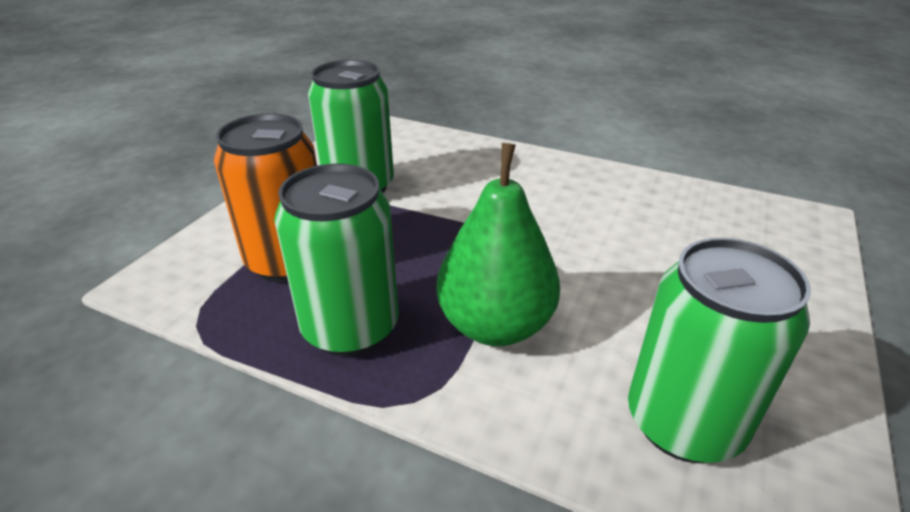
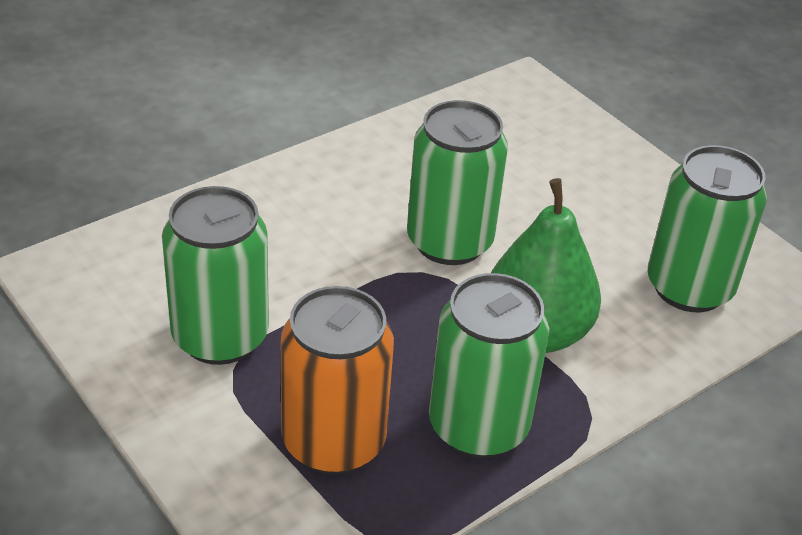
camera: 65 degrees left, 5 degrees up
(556, 243) = (449, 242): none -> green can

